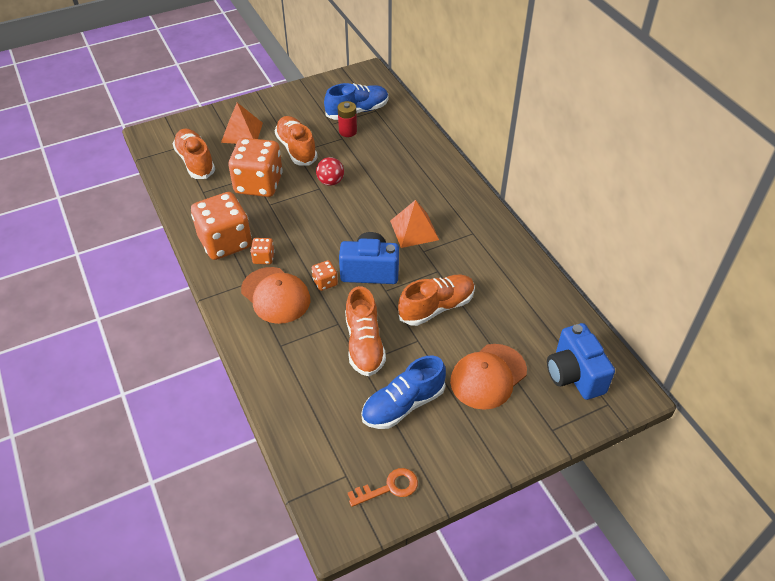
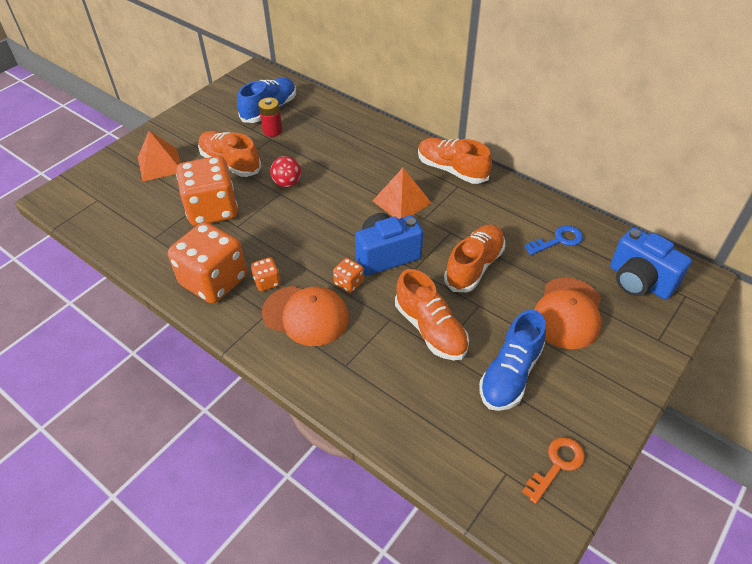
camera: 25 degrees left, 0 degrees up
(195, 162) = (126, 209): orange shoe -> orange shoe (451, 170)
(527, 312) = (558, 240): none -> blue key

